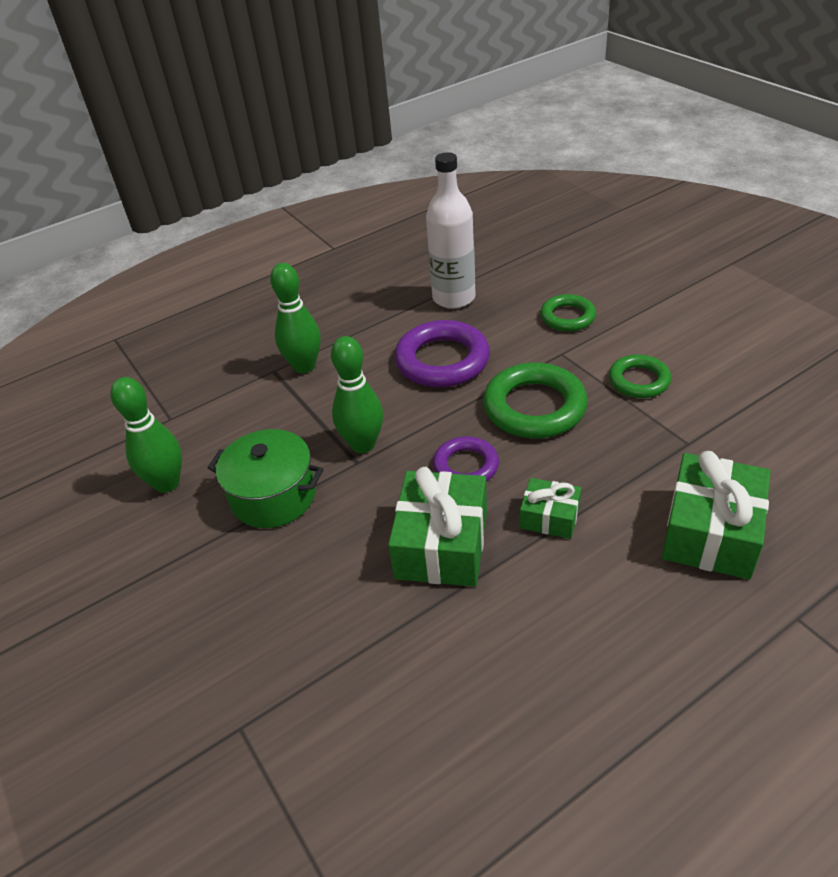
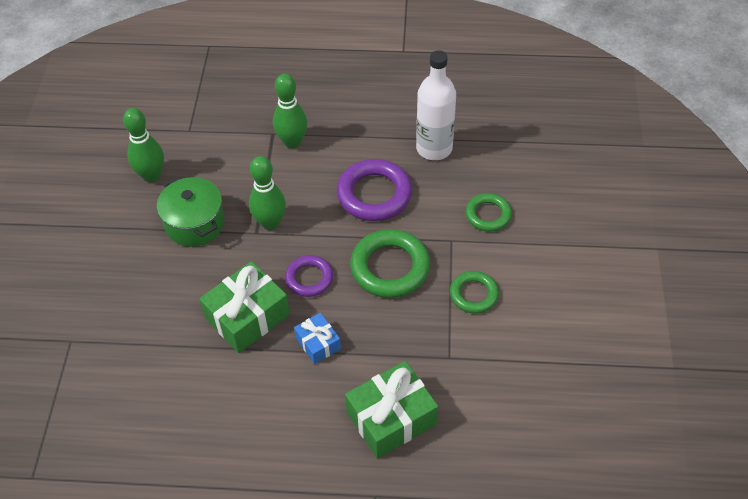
camera: 35 degrees right, 10 degrees up
(549, 517) = (318, 343): green gift -> blue gift

